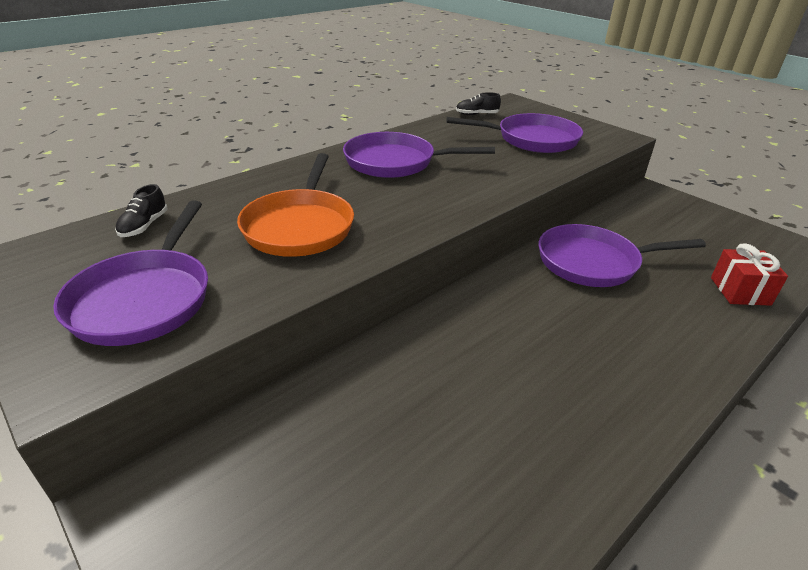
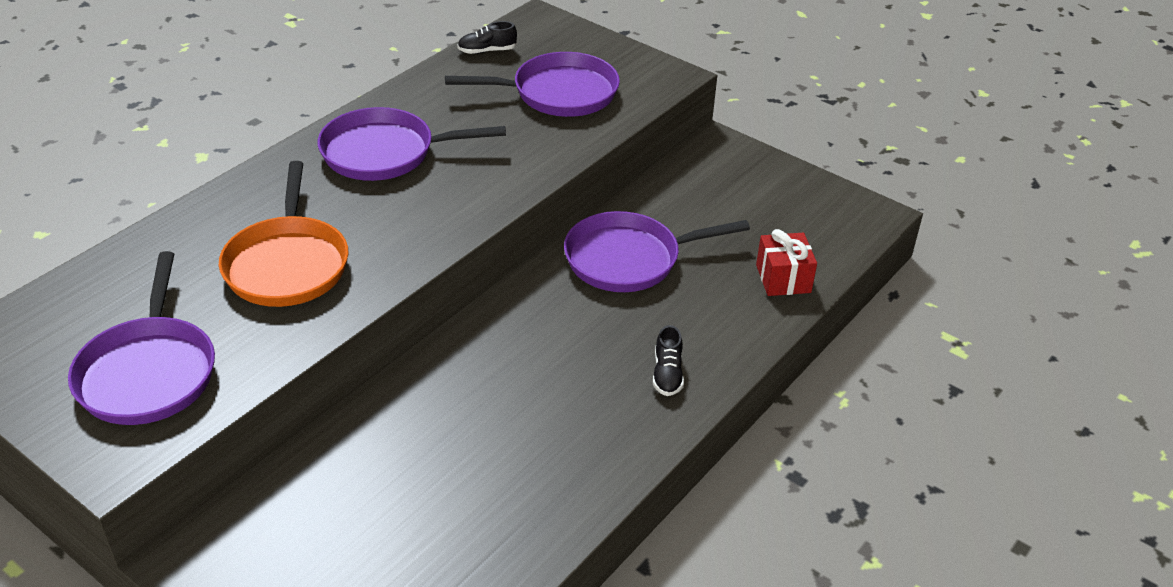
camera: 10 degrees left, 5 degrees up
(144, 226) = (107, 284): black shoe -> black shoe (667, 374)

